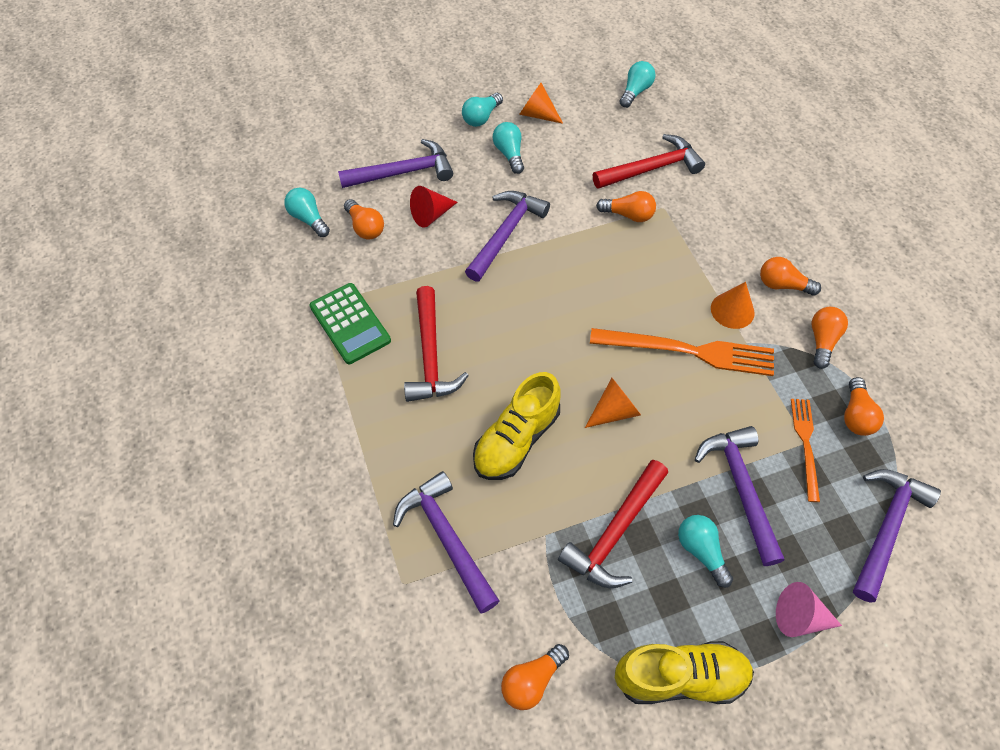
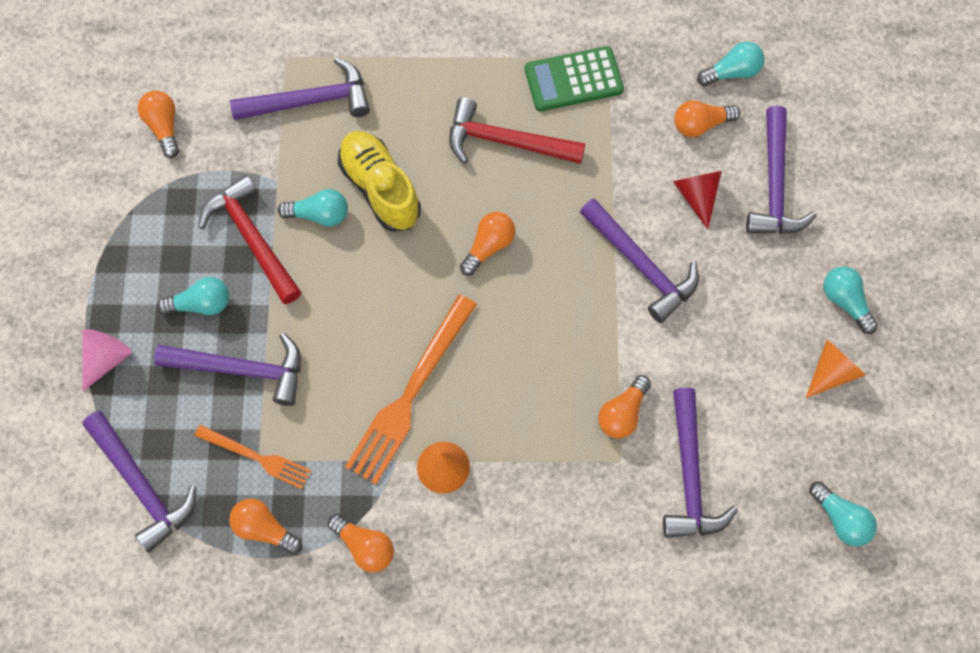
camera: 110 degrees right, 10 degrees up
(509, 154) = (769, 313): turquoise light bulb -> turquoise light bulb (319, 215)
(614, 411) = (372, 288): orange cone -> none
(651, 168) = (690, 475): red hammer -> purple hammer
(680, 677) = (110, 238): yellow shoe -> none
(782, 285) = (455, 544): orange light bulb -> orange light bulb (489, 246)

